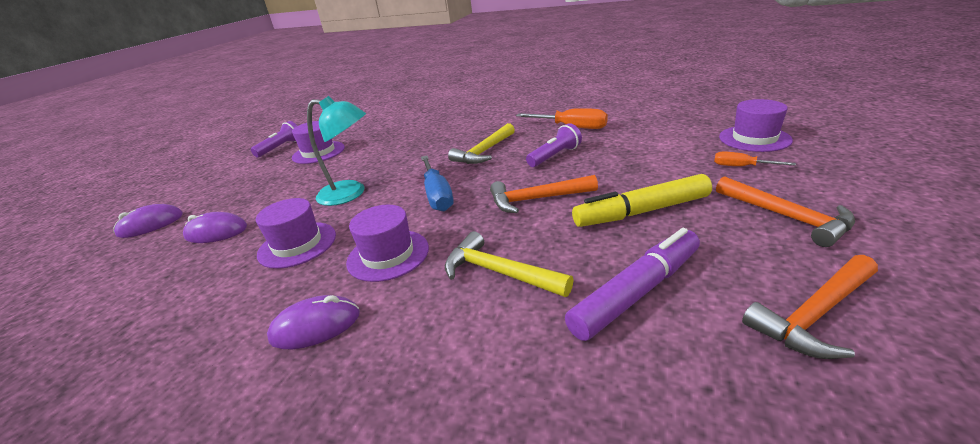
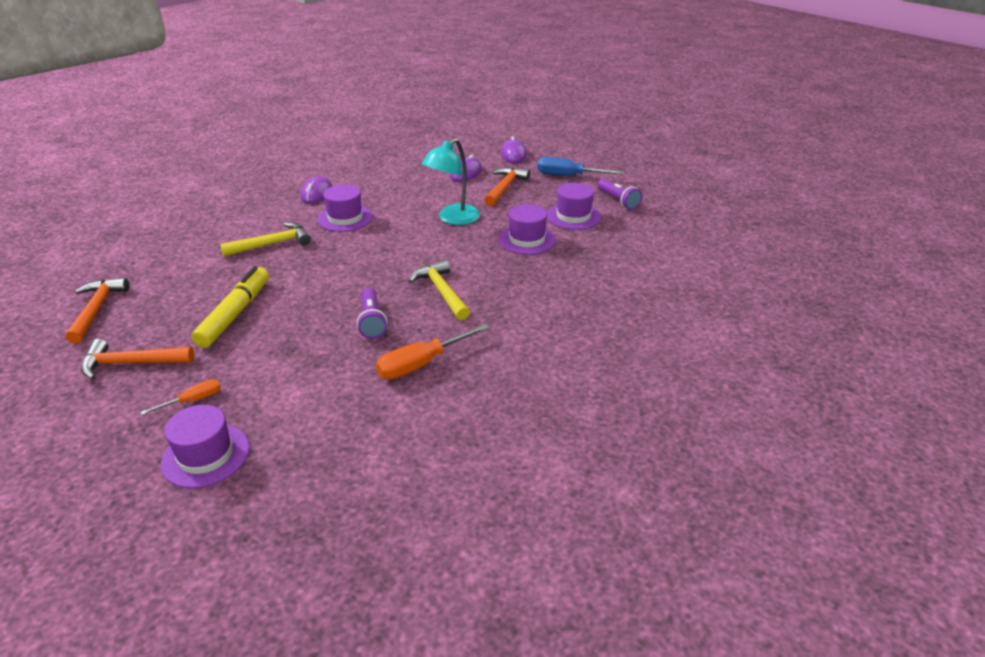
camera: 115 degrees right, 5 degrees up
(297, 244) = (405, 195): purple hat -> purple hat (527, 239)
(437, 195) = (393, 249): blue screwdriver -> blue screwdriver (568, 176)
(537, 199) = (319, 283): orange hammer -> orange hammer (505, 188)
(636, 292) = (191, 274): purple marker -> none

